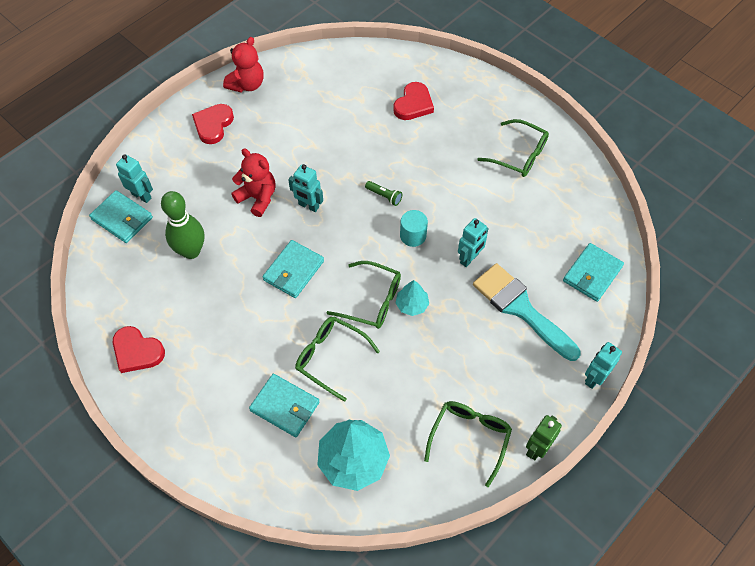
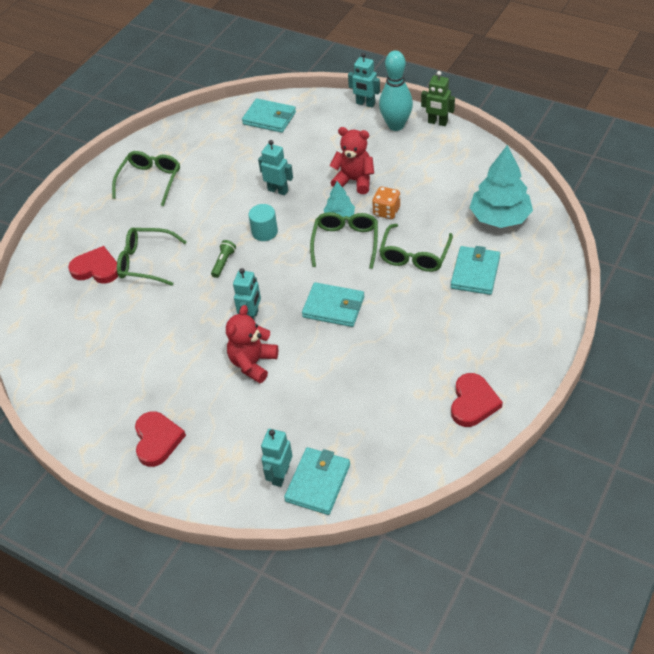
camera: 100 degrees left, 10 degrees down
(191, 251) = (339, 399): green bowling pin -> none
(213, 125) = (157, 440): red heart -> red heart turned 105 degrees counterclockwise
(247, 84) = (86, 427): red teddy bear -> red teddy bear (354, 181)
(403, 349) = (386, 211): none -> orange dice
(469, 439) = (447, 157): green glasses -> green glasses (146, 262)
(521, 308) = (318, 151): turquoise brush -> none
(544, 400) = (396, 125): none -> turquoise bowling pin

